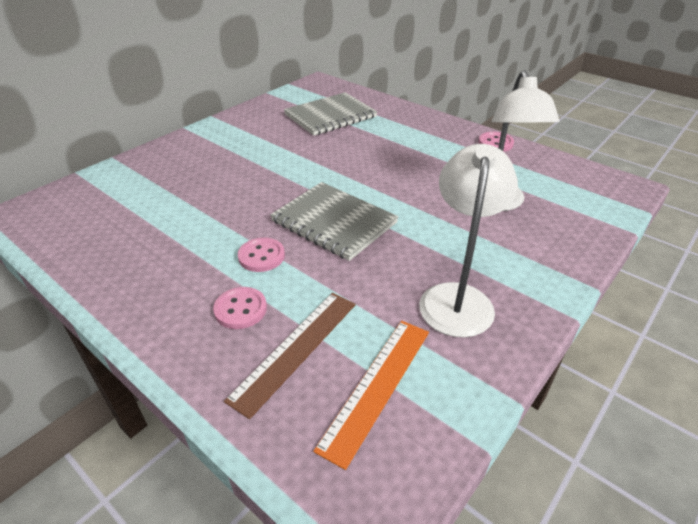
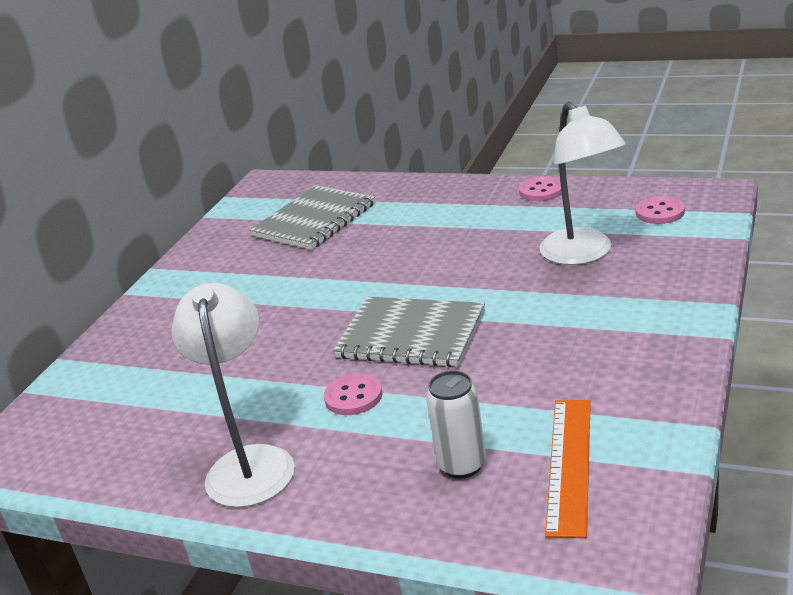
camera: 15 degrees left, 10 degrees down
(240, 309) = (372, 453): pink button -> pink button (660, 212)
(295, 349) = (462, 465): brown ruler -> white can
(457, 297) = (598, 360): white lamp -> white lamp (250, 463)

